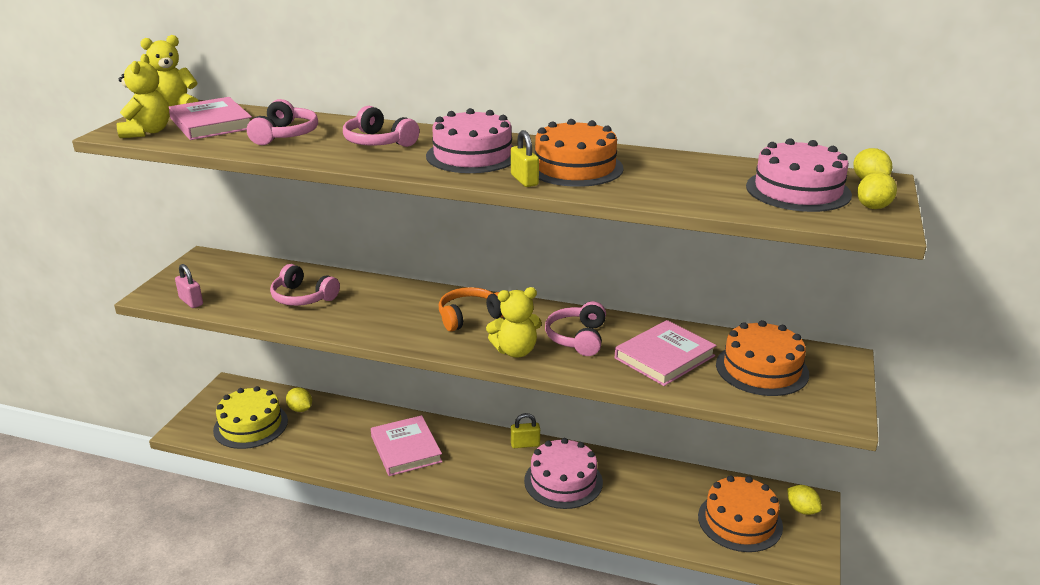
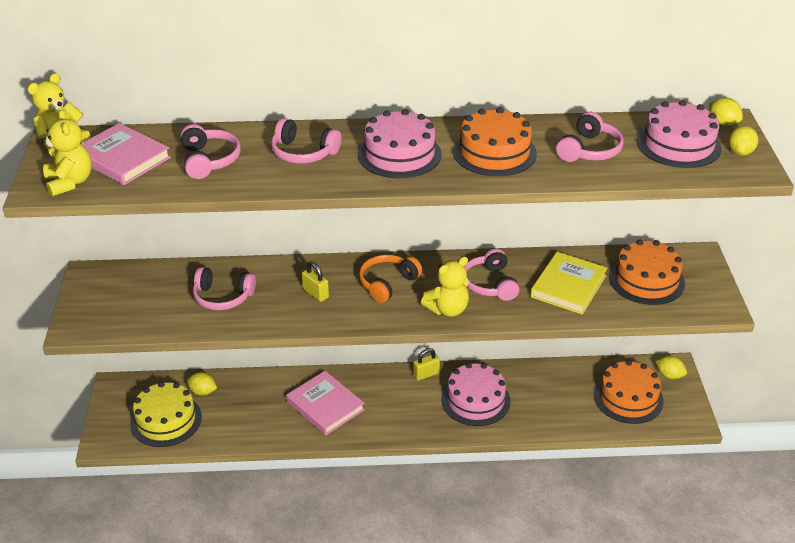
camera: 20 degrees left, 10 degrees up
(191, 301) = (118, 326): pink padlock -> none
(524, 180) = (465, 176): yellow padlock -> yellow padlock (315, 293)
(664, 357) = (568, 286): pink book -> yellow book
(684, 180) = (589, 150): none -> pink headphones

